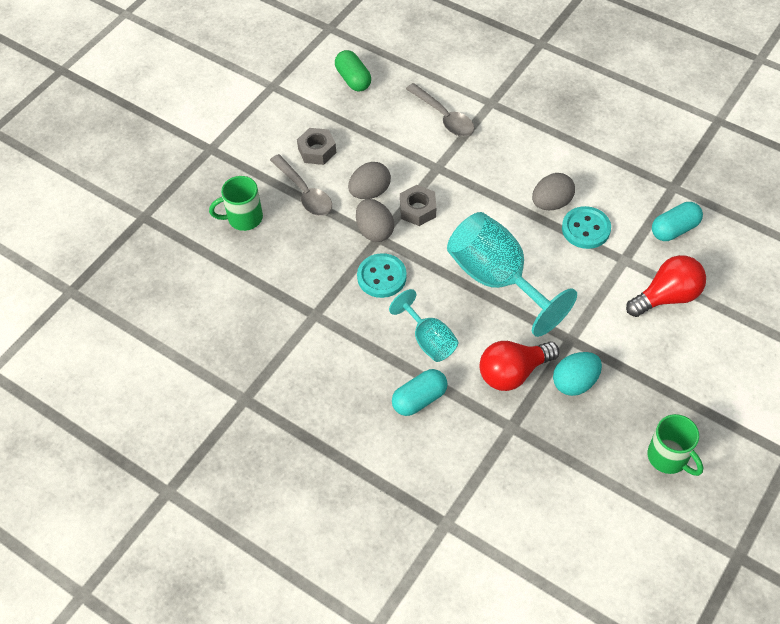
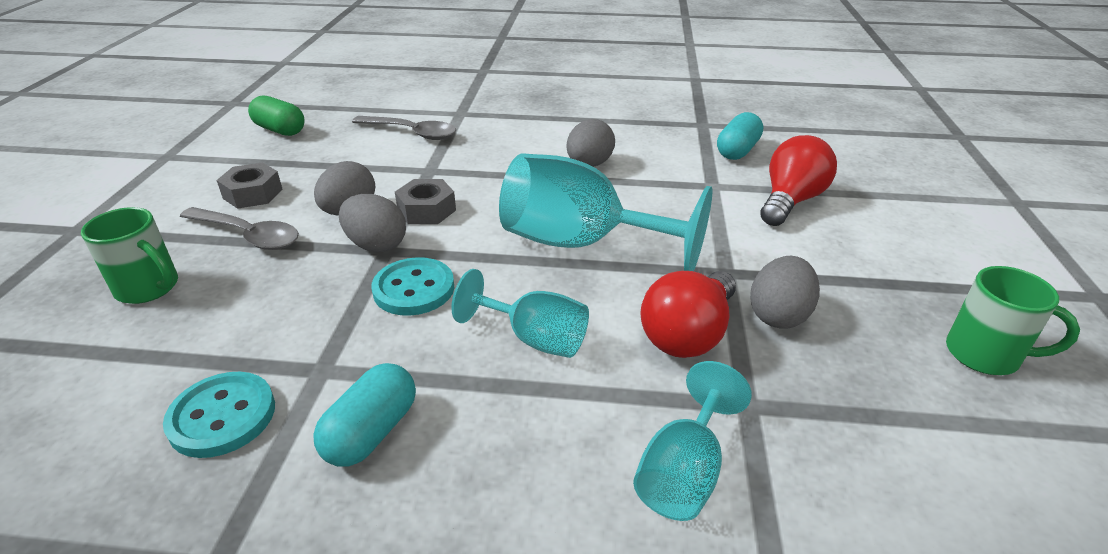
camera: 30 degrees left, 20 degrees down
(243, 218) = (149, 288): green mug -> green mug turned 105 degrees counterclockwise
(419, 399) = (574, 424): turquoise capsule -> turquoise capsule (372, 432)
(454, 445) = (683, 472): none -> turquoise goblet
(575, 382) = (778, 315): turquoise egg -> grey egg
(586, 229) = (646, 174): turquoise button -> turquoise button (222, 416)

